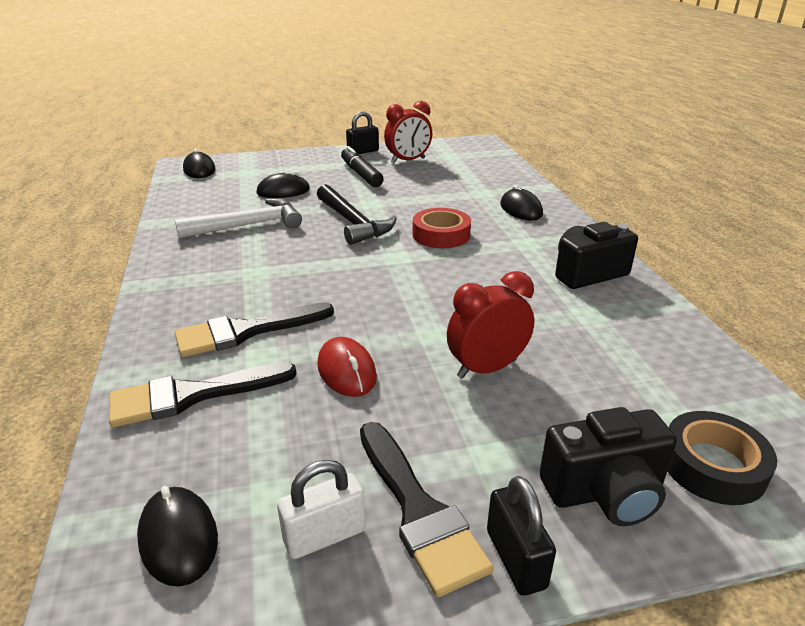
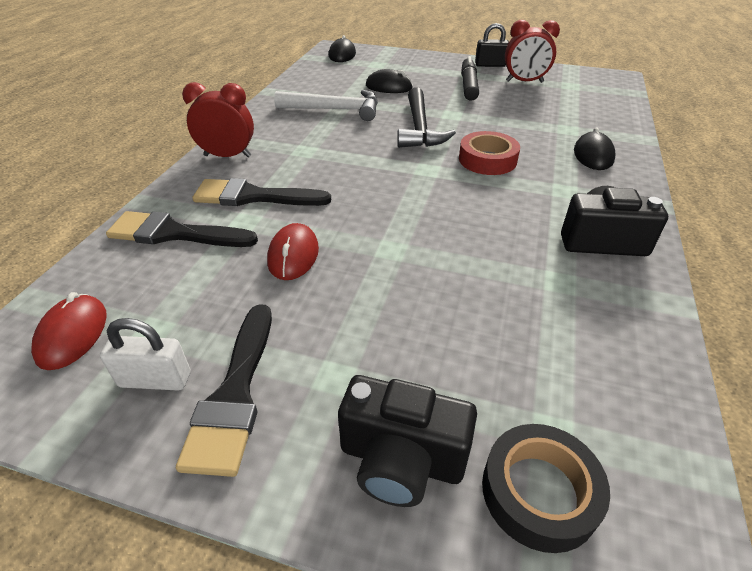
camera: 30 degrees right, 10 degrees up
(178, 538) = (72, 334): black mouse -> red mouse
(487, 368) = (408, 297): red clock -> red clock (227, 156)
(515, 559) = (266, 476): black padlock -> none

